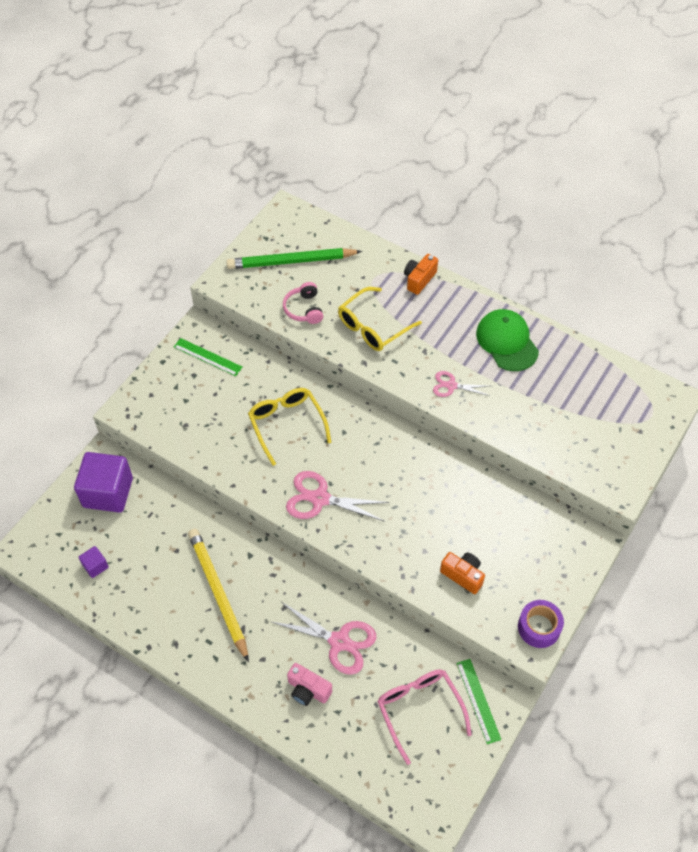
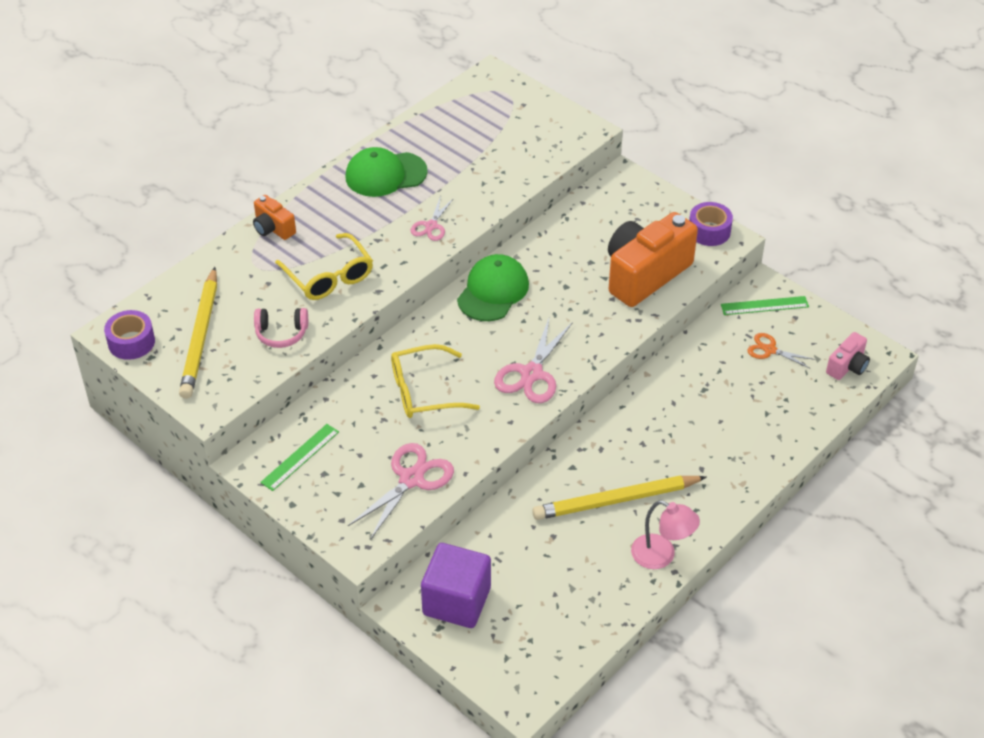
camera: 80 degrees left, 10 degrees down
(95, 566) = (560, 619): purple cube -> none
(163, 635) = (661, 556): none -> pink lamp
(278, 223) = (131, 342): none -> purple tape
(291, 261) = (201, 337): green pencil -> yellow pencil
(308, 690) = (741, 434): pink camera -> pink camera (847, 366)
(339, 641) = (689, 402): pink scissors -> pink scissors (411, 479)
(411, 455) = (493, 291): none -> green cap
(419, 709) = (770, 350): pink glasses -> orange scissors
(463, 575) = (645, 274): orange camera -> orange camera, size x2.09

